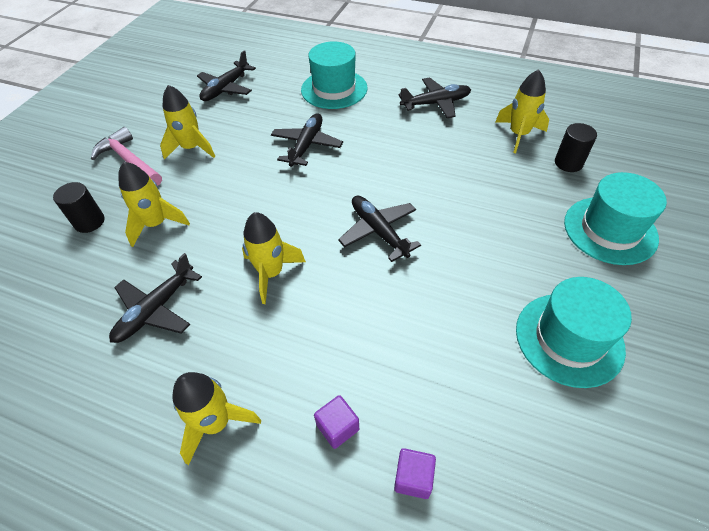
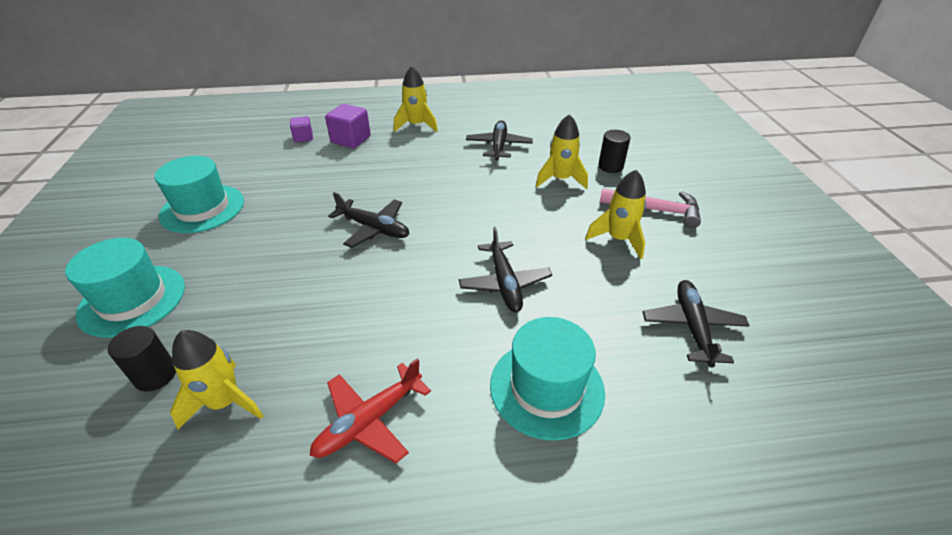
camera: 150 degrees right, 10 degrees down
(271, 273) = (442, 180): yellow rocket -> none
(337, 427) = (351, 140): purple cube -> purple cube, size x1.64
(436, 103) = (369, 421): black plane -> red plane

